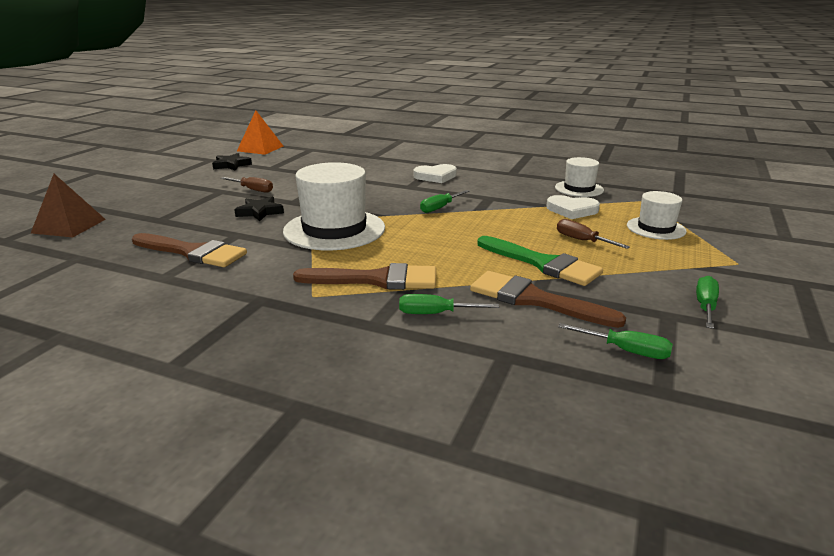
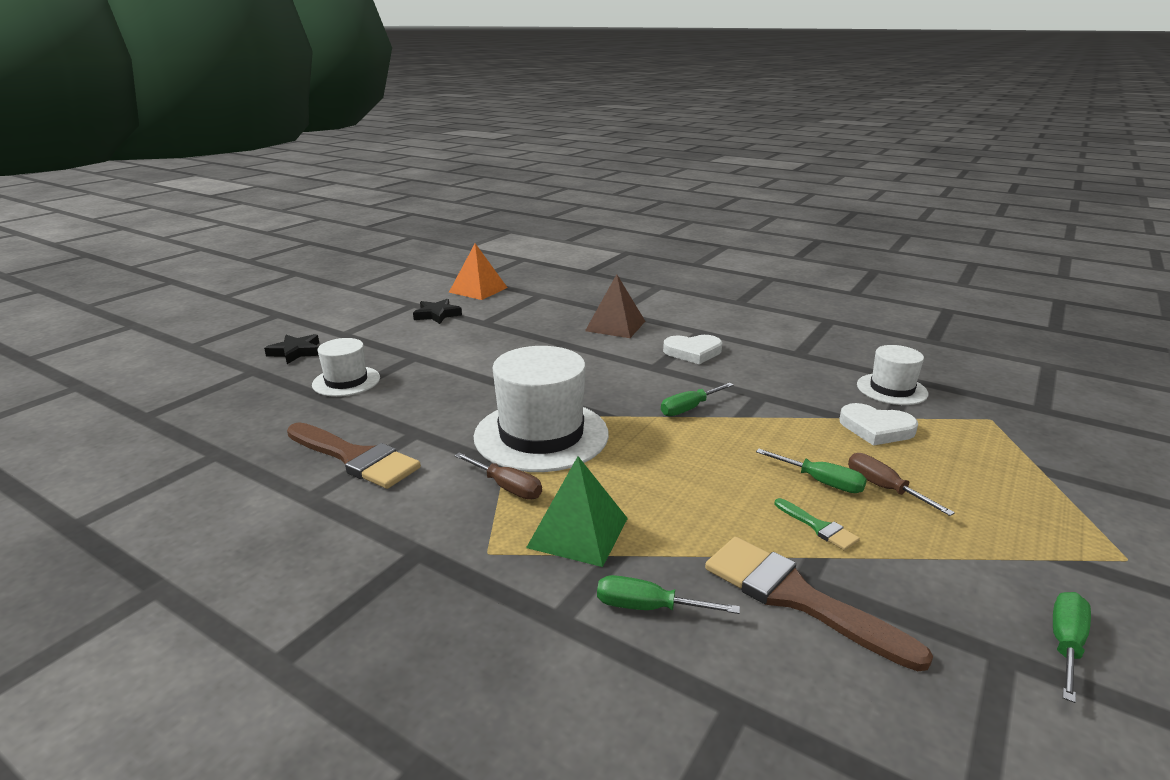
camera: 10 degrees right, 0 degrees up
(69, 226) = (223, 400): brown pyramid -> brown pyramid (615, 326)
(253, 190) = (453, 358): brown screwdriver -> brown screwdriver (507, 487)
(260, 212) = (453, 396): black star -> black star (296, 352)
(376, 280) = (578, 532): brown brush -> green pyramid
(542, 263) = (818, 527): green brush -> green brush, size x0.47
(626, 351) = (925, 723): green screwdriver -> green screwdriver (821, 482)
(656, 228) = (1000, 475): white hat -> white hat (346, 381)

